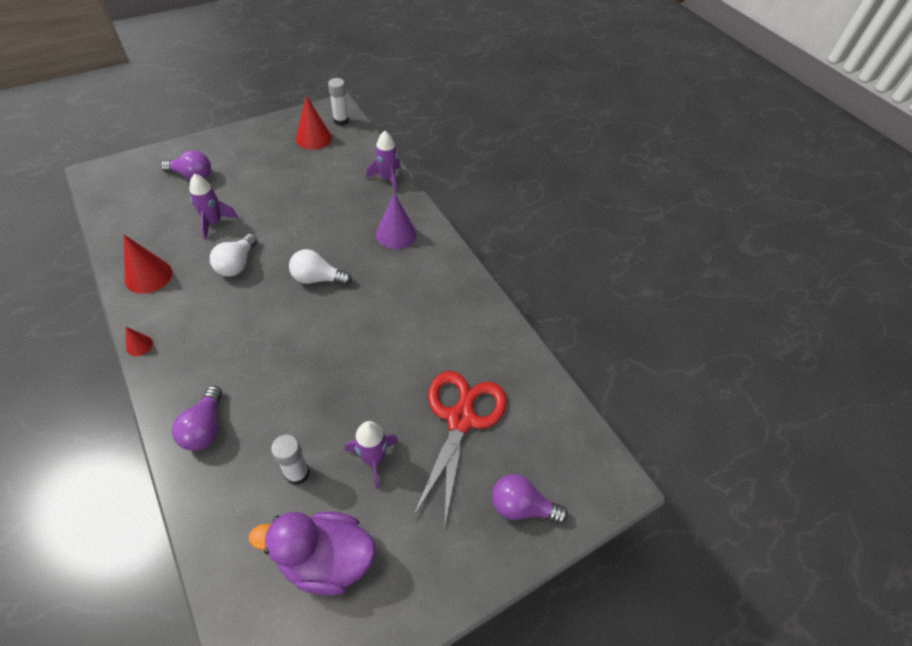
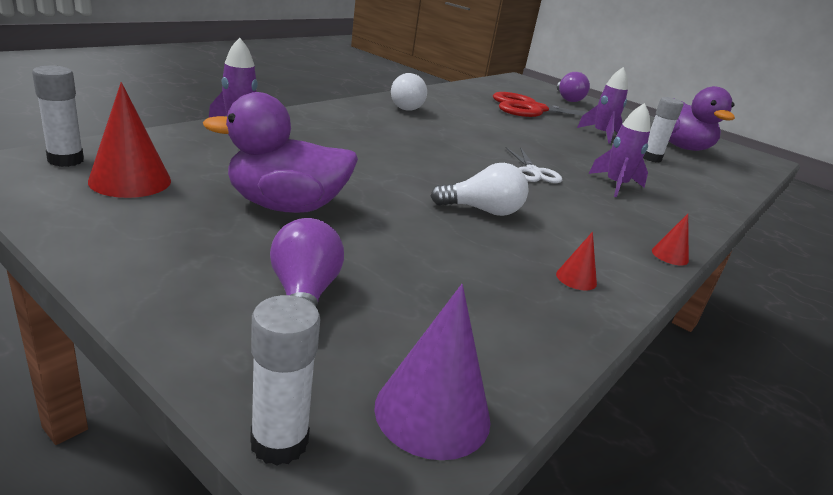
camera: 110 degrees left, 25 degrees down
(124, 159) = (279, 442): none -> white glue stick
(148, 276) = (576, 278): red cone -> red cone, size x0.51
(205, 428) = (681, 198): purple light bulb -> none
(214, 223) = (419, 243): purple rocket -> purple rocket (615, 185)
(271, 182) = (286, 206): none -> purple duck
(287, 326) = (533, 172): none -> white scissors
(317, 278) = (455, 161): white light bulb -> white light bulb (404, 106)
(396, 234) = (348, 125): purple cone -> purple cone (432, 412)

